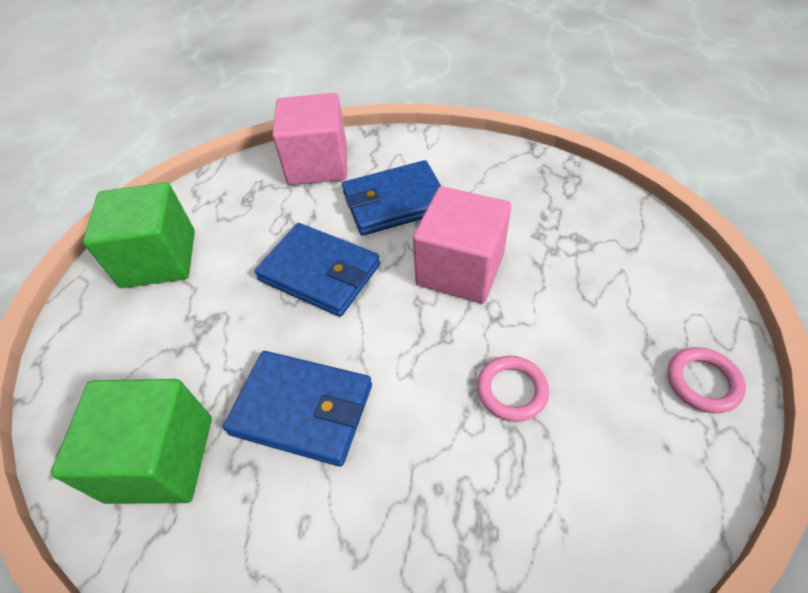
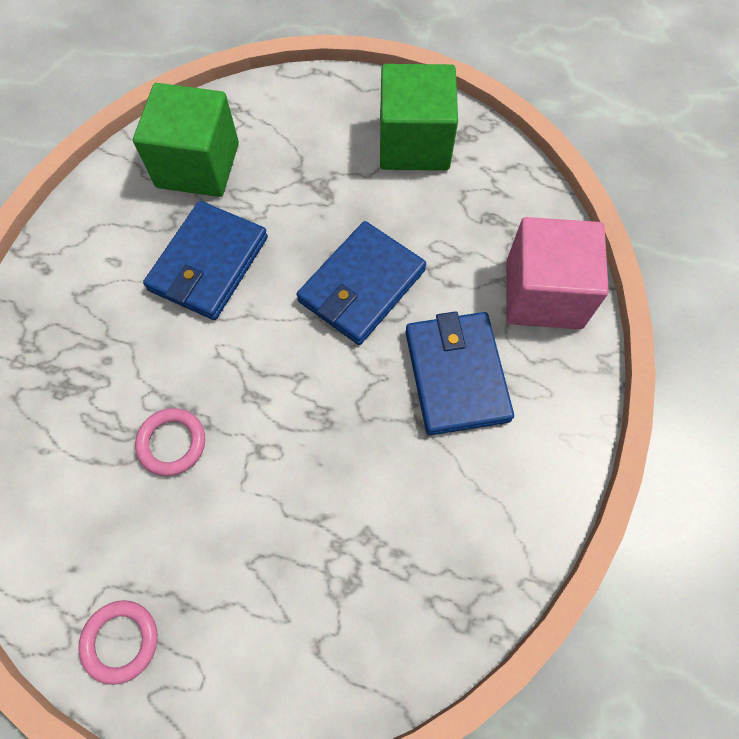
camera: 95 degrees right, 15 degrees up
(460, 269) = (333, 428): pink cube -> none

